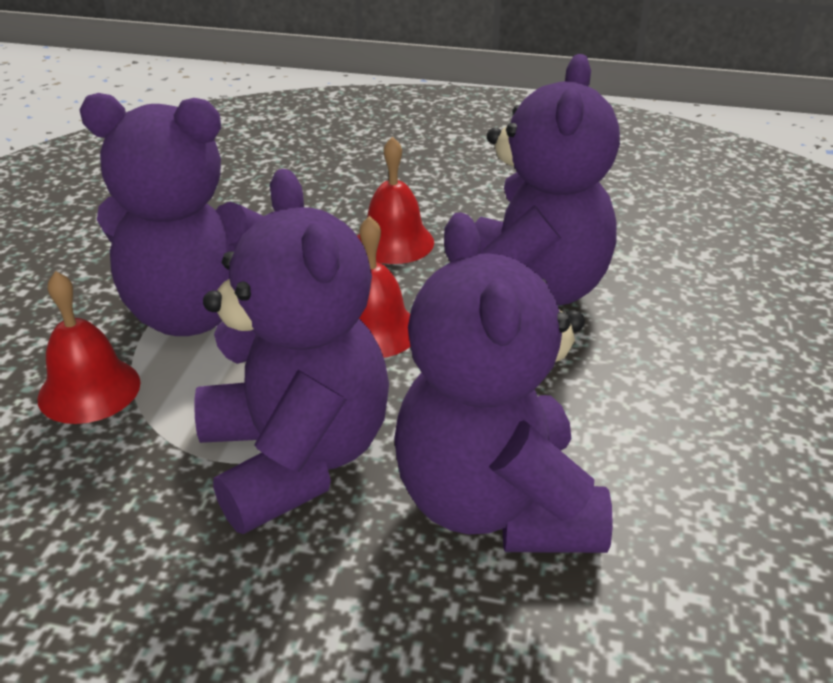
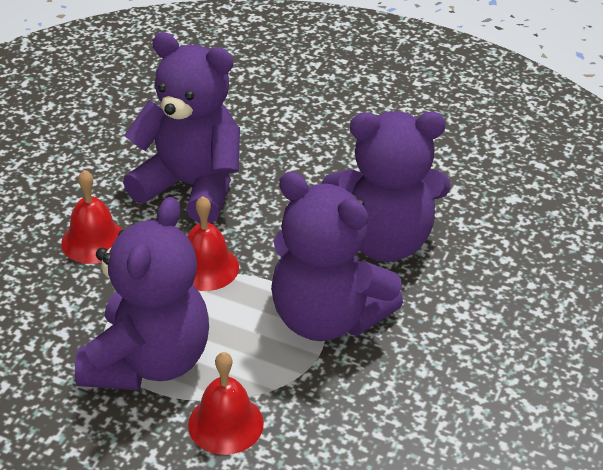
camera: 80 degrees left, 5 degrees up
(296, 458) = (327, 318): purple teddy bear -> purple teddy bear turned 135 degrees counterclockwise

